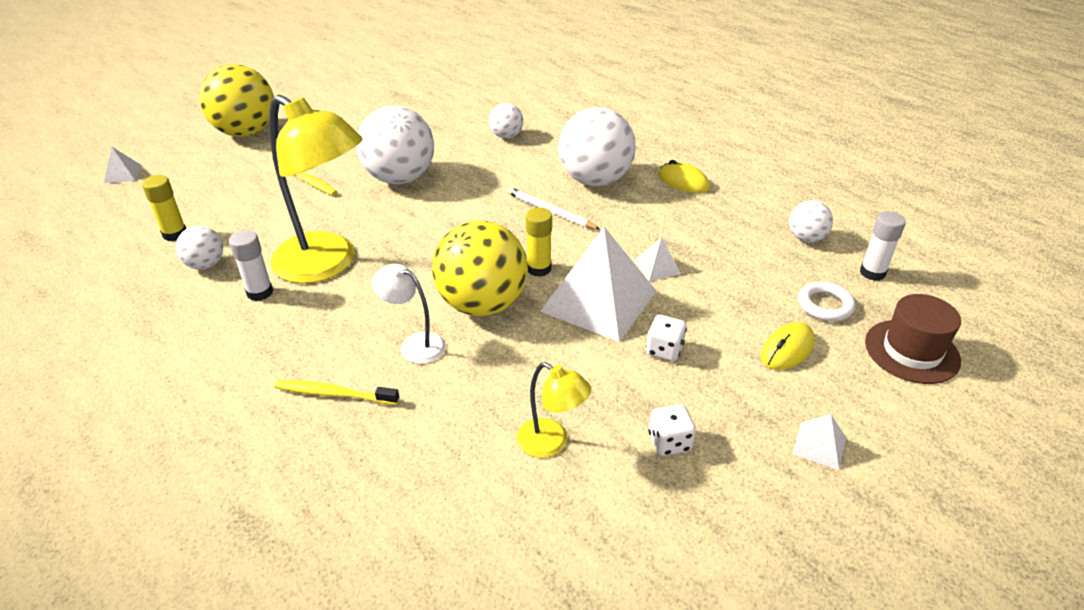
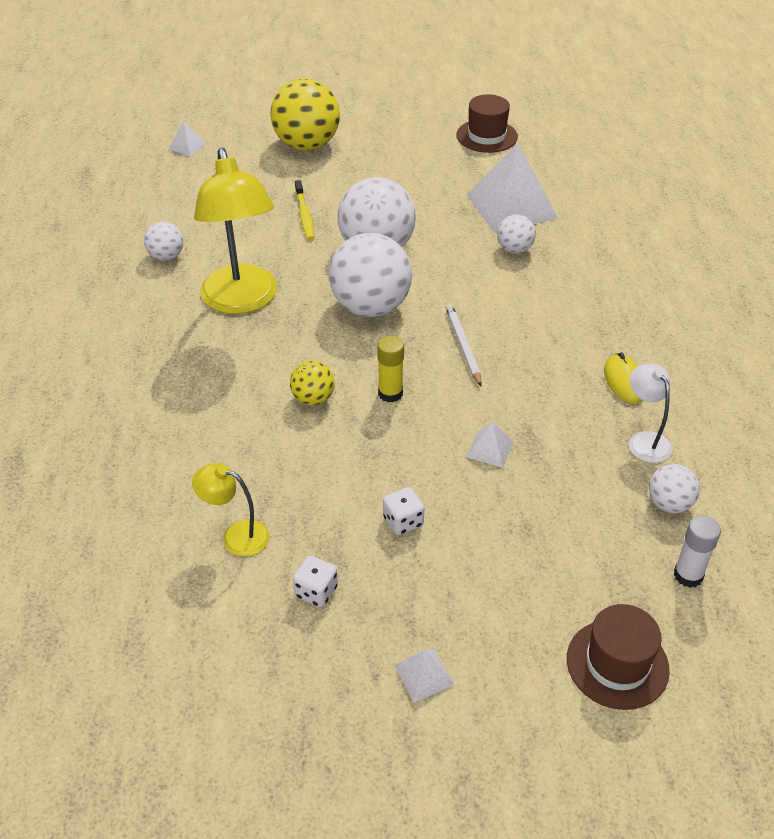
camera: 40 degrees right, 5 degrees up
(175, 234) = (171, 219): yellow glue stick -> none
(260, 292) = (177, 299): white glue stick -> none
(334, 394) = (144, 407): yellow toothbrush -> none
(393, 76) = (486, 136): none -> brown hat
(414, 344) = (231, 402): white lamp -> white lamp (645, 440)
(482, 304) = (313, 398): yellow ball -> yellow ball, size x0.50
(551, 443) = (236, 535): yellow lamp -> yellow lamp turned 120 degrees clockwise
(595, 180) = (540, 336): white ball -> white ball (370, 307)
(599, 301) = (403, 449): white pyramid -> white pyramid (511, 206)
(787, 349) = (505, 587): yellow mouse -> none
(825, 305) = (595, 574): white ring -> none

